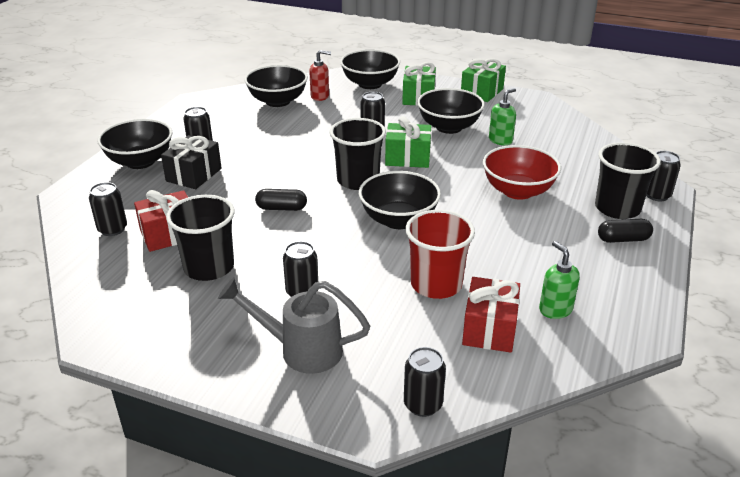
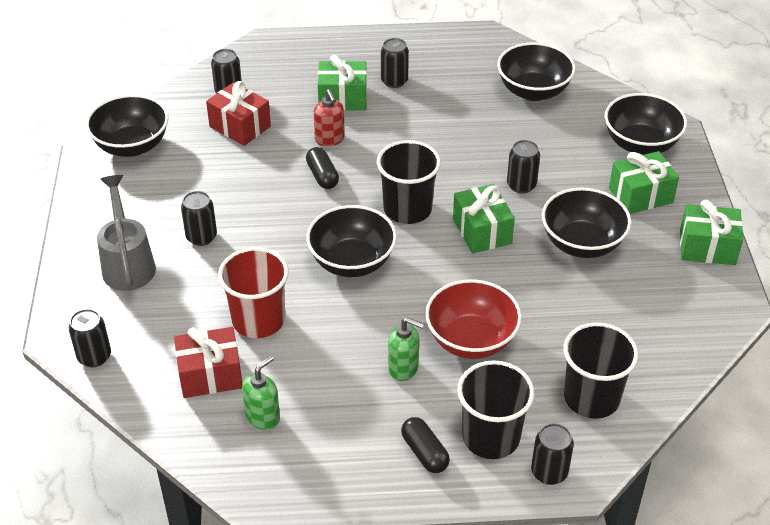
camera: 65 degrees right, 10 degrees up
(140, 161) = (343, 57): black bowl -> black bowl (132, 146)
(194, 175) = (342, 98): black gift -> green gift
(209, 267) = (206, 169): black cup -> black cup (591, 398)
(320, 96) = (572, 117): red soap dispenser -> red soap dispenser (330, 139)
(500, 140) = (584, 297): green soap dispenser -> green soap dispenser (403, 368)

